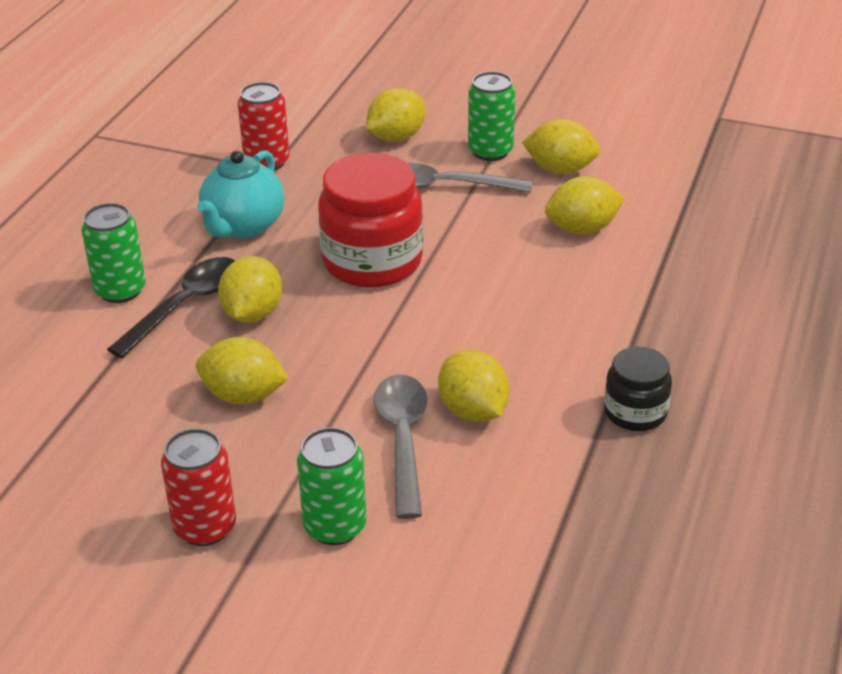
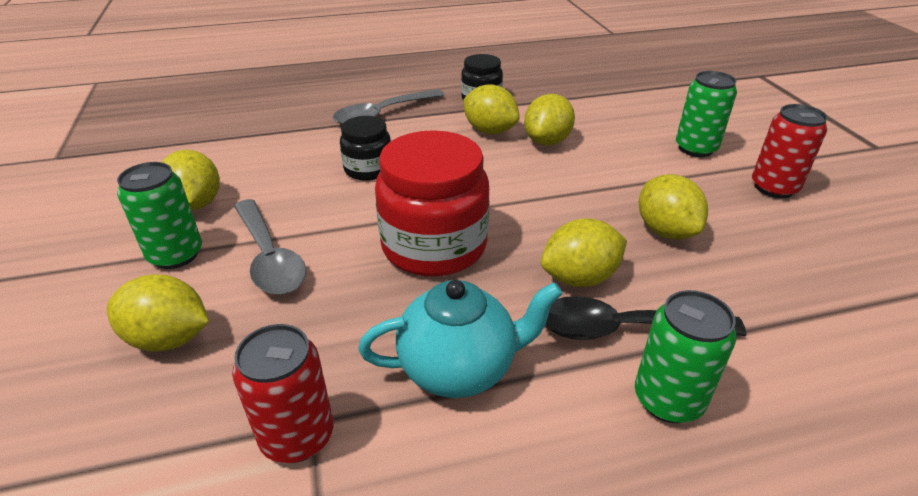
camera: 125 degrees left, 0 degrees up
(402, 440) = (604, 154): grey spoon -> grey spoon (383, 114)
(533, 268) = (368, 169): none -> black jar
(582, 229) = (295, 166): yellow lemon -> yellow lemon (490, 131)

